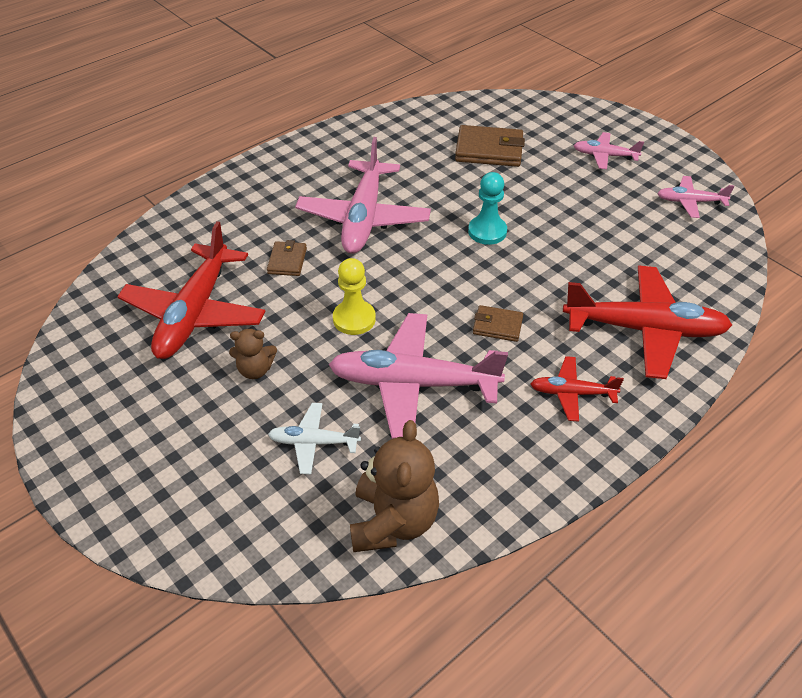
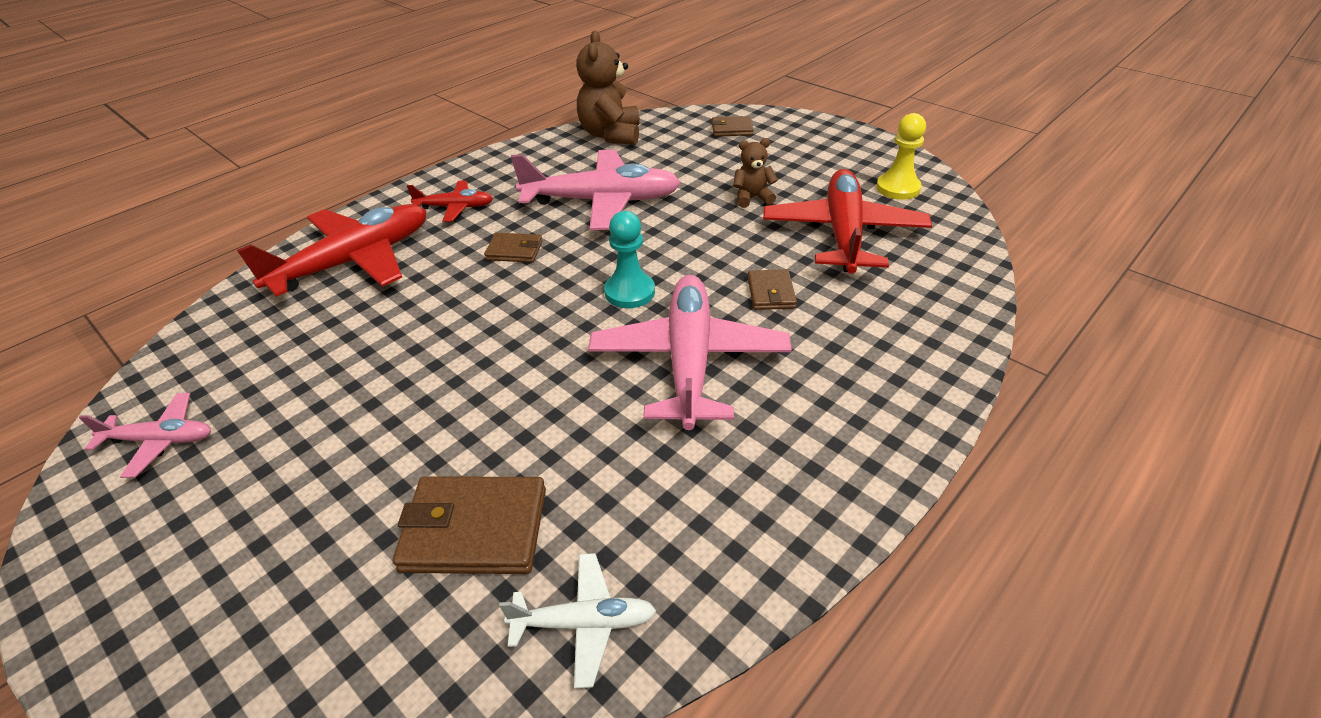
camera: 175 degrees right, 5 degrees down
(223, 511) = (732, 129): none -> brown wallet
(314, 442) = (680, 162): white plane -> white plane (584, 623)
(354, 319) = (670, 243): yellow pawn -> yellow pawn (898, 188)
(487, 231) = (508, 356): turquoise pawn -> turquoise pawn (629, 292)
(604, 156) = (244, 538): pink plane -> none
(644, 329) = (354, 261): red plane -> red plane turned 135 degrees clockwise

